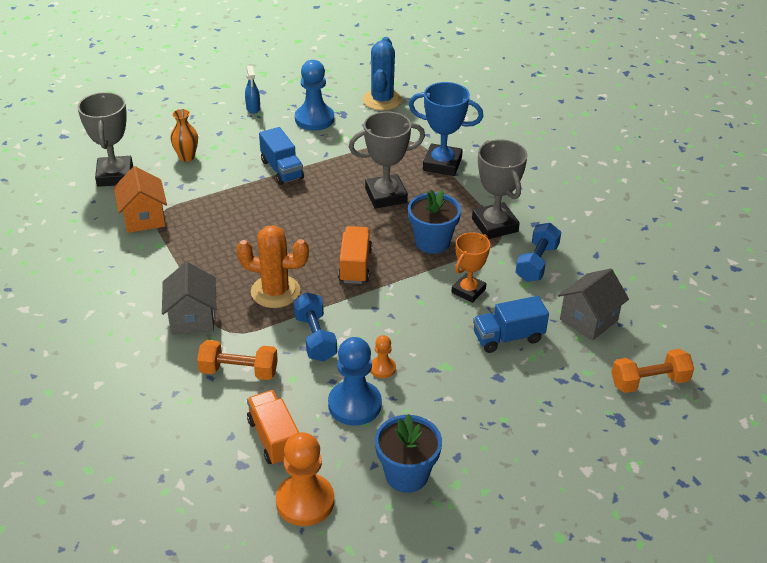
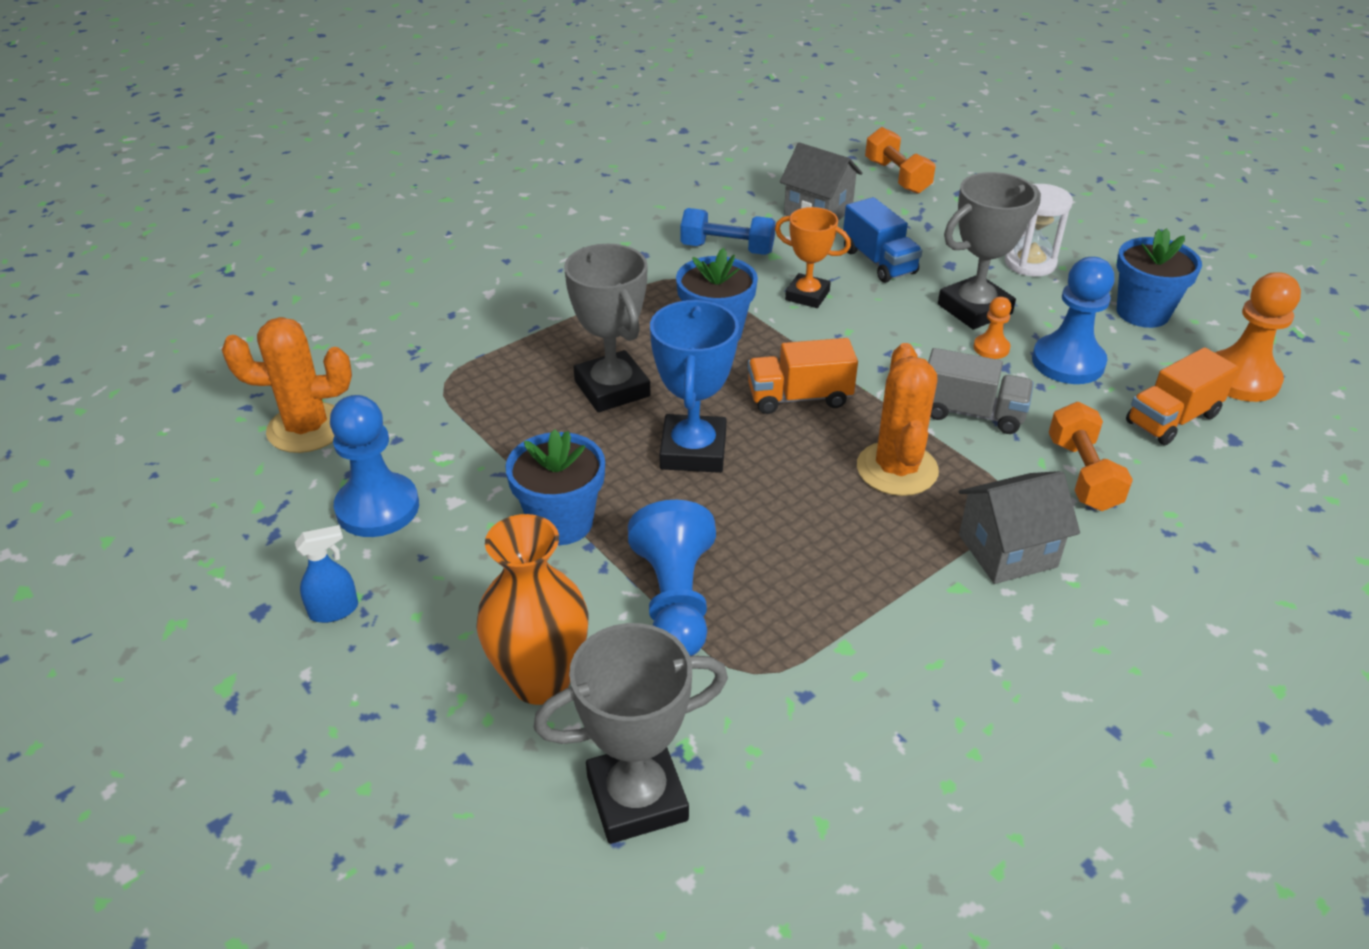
camera: 100 degrees left, 0 degrees up
(144, 218) = (773, 695): orange house -> none
(186, 157) = (540, 681): orange vase -> orange vase, size x1.70
(214, 198) = (675, 600): none -> blue pawn
(282, 169) = (561, 522): blue truck -> blue flower pot
(315, 338) = (972, 413): blue dumbbell -> grey truck
(382, 100) = (307, 428): blue cactus -> orange cactus
(442, 164) = (511, 341): blue trophy -> blue trophy (693, 451)
(493, 427) = (1030, 263): none -> white hourglass
(495, 225) = (657, 284): grey trophy -> grey trophy (974, 309)

